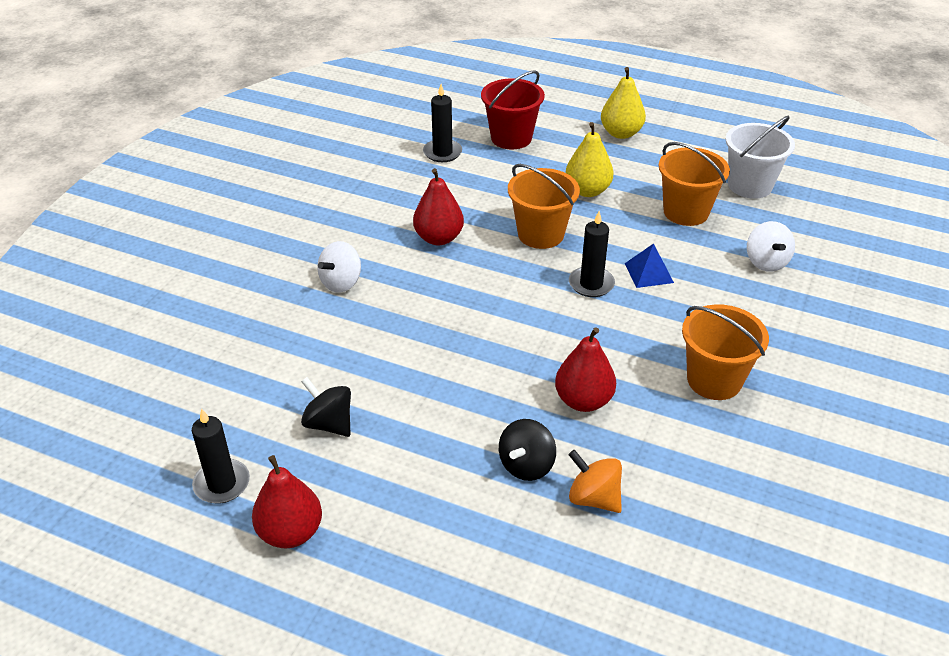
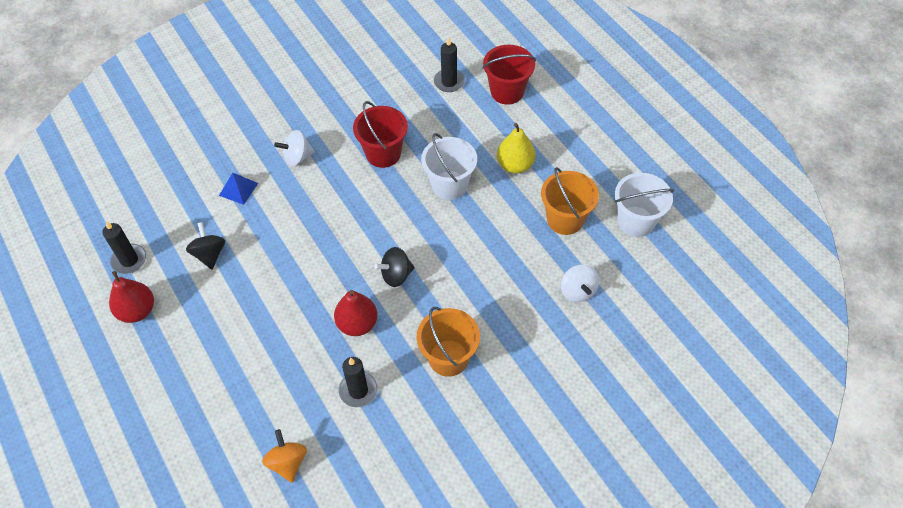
camera: 35 degrees right, 15 degrees up
(438, 238) = (383, 153): red pear -> red bucket
(526, 465) = (286, 346): black spinning top -> black spinning top (396, 275)
(541, 234) = (449, 185): orange bucket -> white bucket
(591, 284) = (443, 242): black candle -> black candle (358, 390)
(593, 498) = (302, 390): orange spinning top -> orange spinning top (287, 462)
(621, 133) = (589, 126): yellow pear -> none
(649, 273) = (489, 255): blue pyramid -> blue pyramid (238, 189)
(766, 262) = (577, 291): white spinning top -> white spinning top turned 45 degrees counterclockwise

